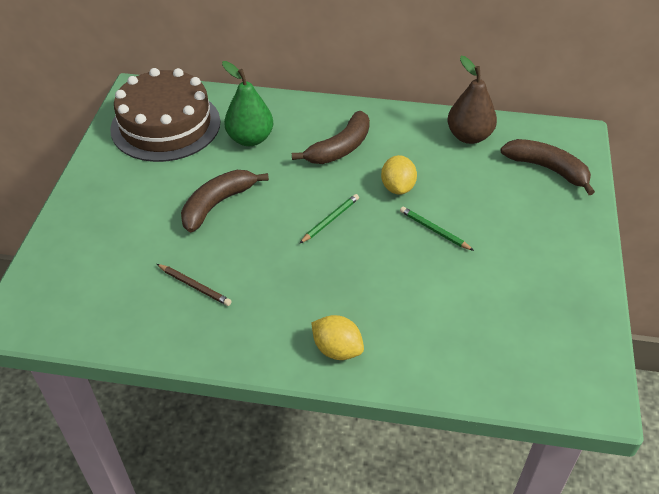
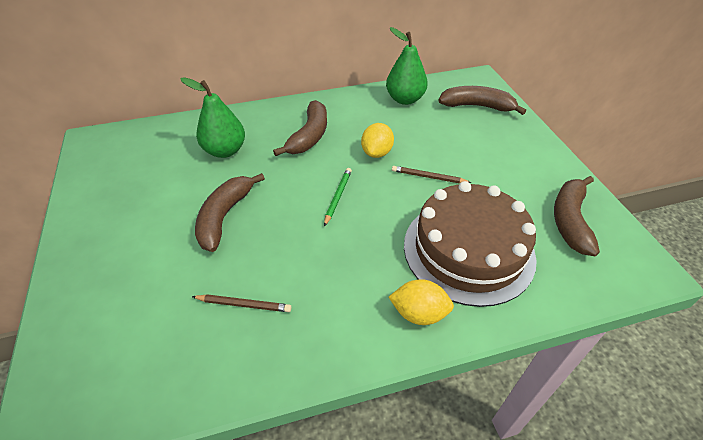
camera: 25 degrees left, 0 degrees up
(165, 125) = (135, 161): brown cake -> brown cake (468, 250)
(397, 187) = (377, 152): yellow lemon -> yellow lemon turned 45 degrees clockwise
(434, 230) = (428, 177): green pencil -> brown pencil
(469, 136) = (405, 99): brown pear -> green pear
(552, 324) = (570, 220): none -> brown banana

